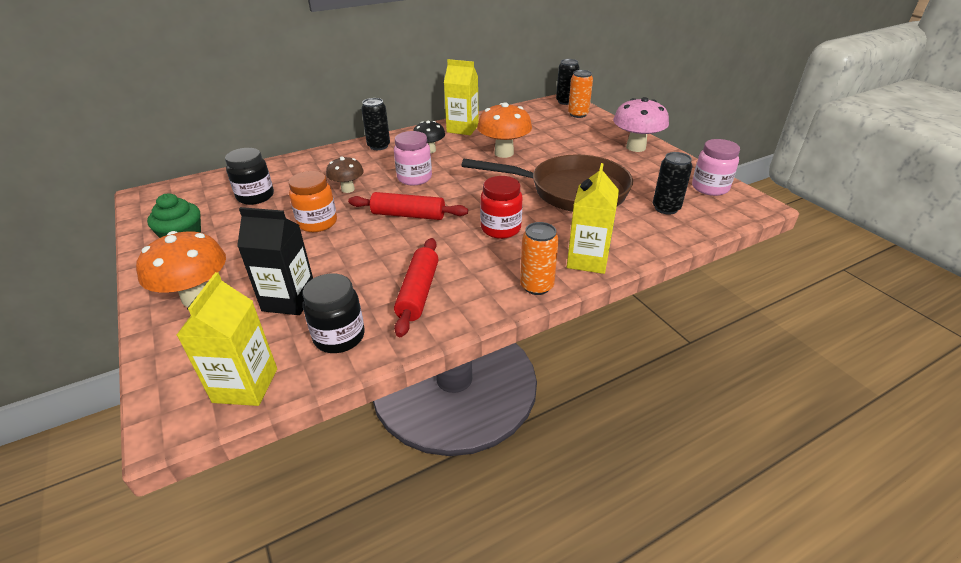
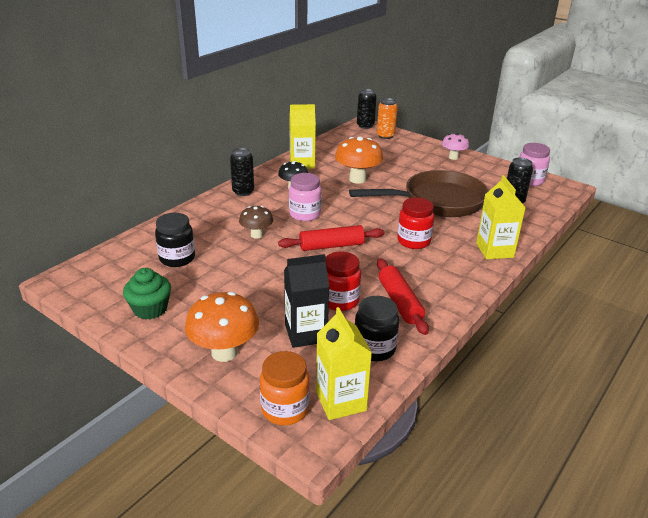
camera: 25 degrees left, 5 degrees down
(317, 223) = (261, 269): orange jar -> orange jar (285, 409)
(358, 274) = (340, 300): none -> red jar
(536, 286) = (477, 277): orange can -> none
(636, 147) = (453, 157): pink mushroom -> pink mushroom, size x0.61

